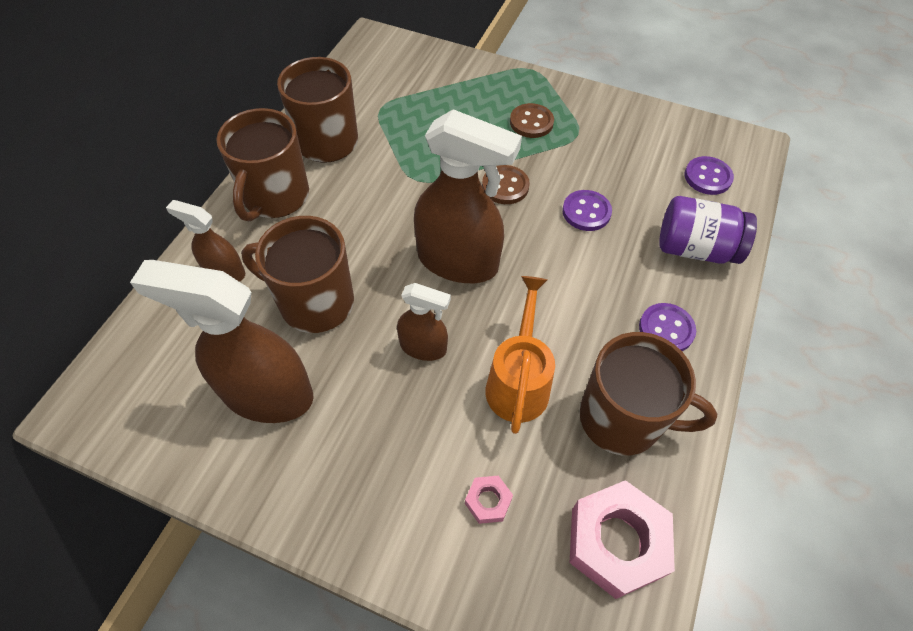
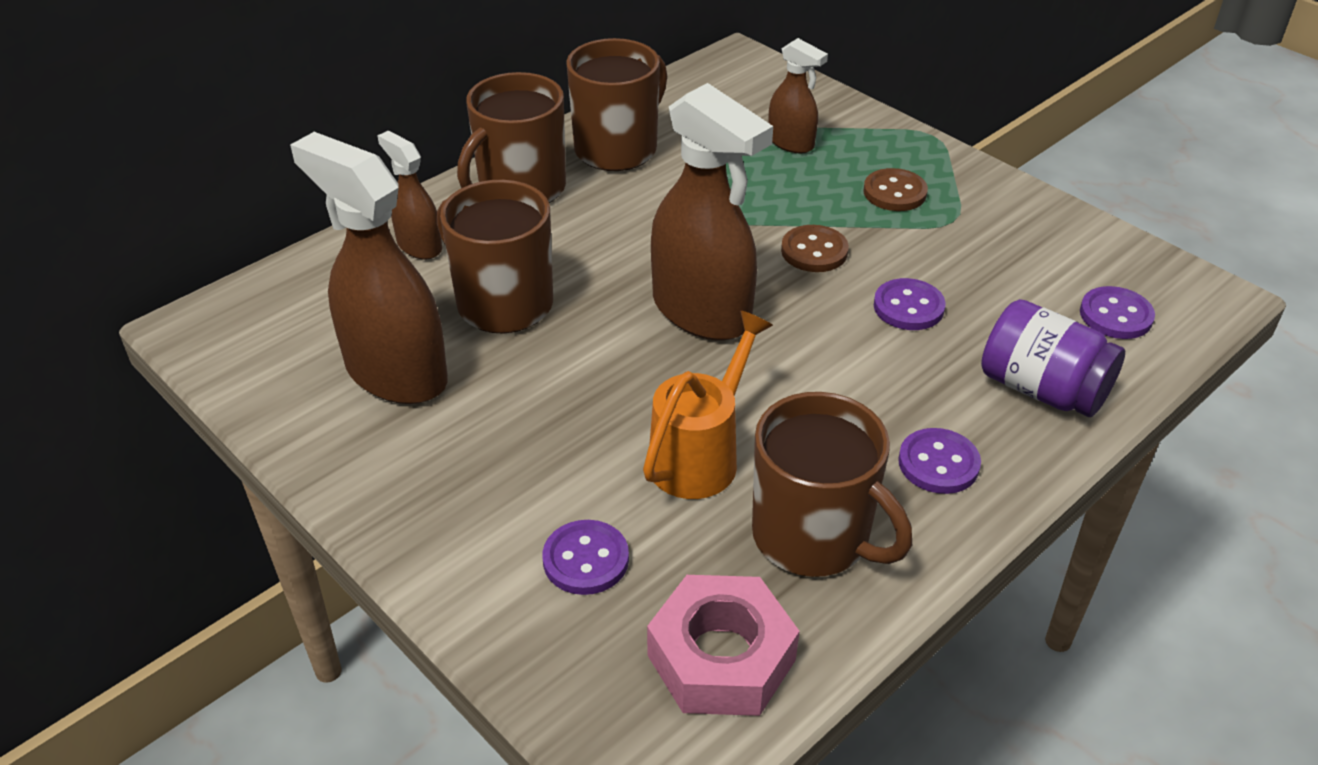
camera: 25 degrees right, 15 degrees down
(423, 347) = (604, 384): brown spray bottle -> brown spray bottle (791, 143)
(488, 501) = (586, 559): pink nut -> purple button

